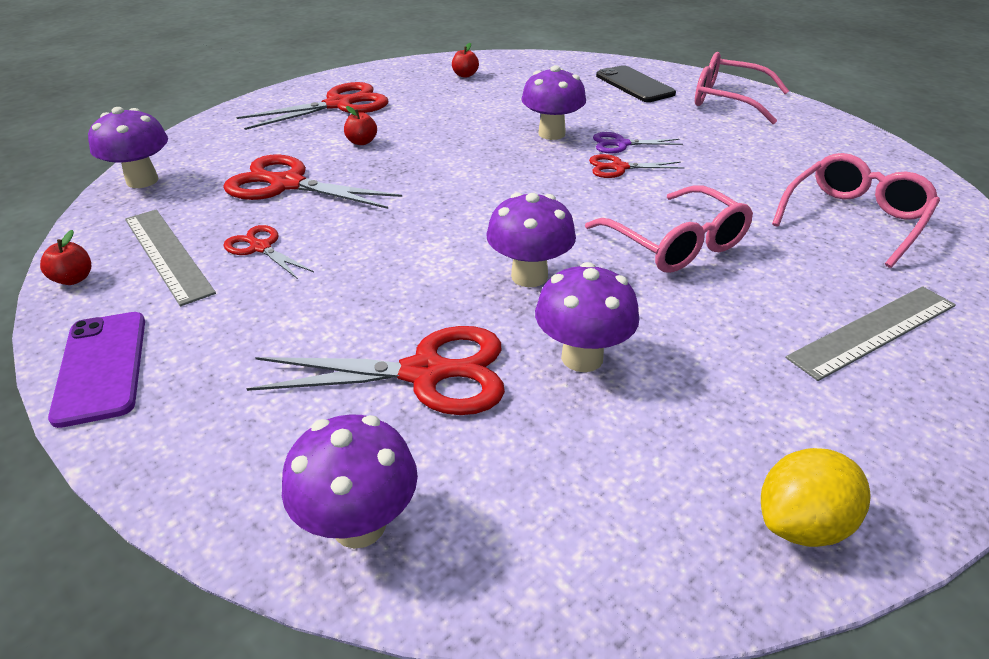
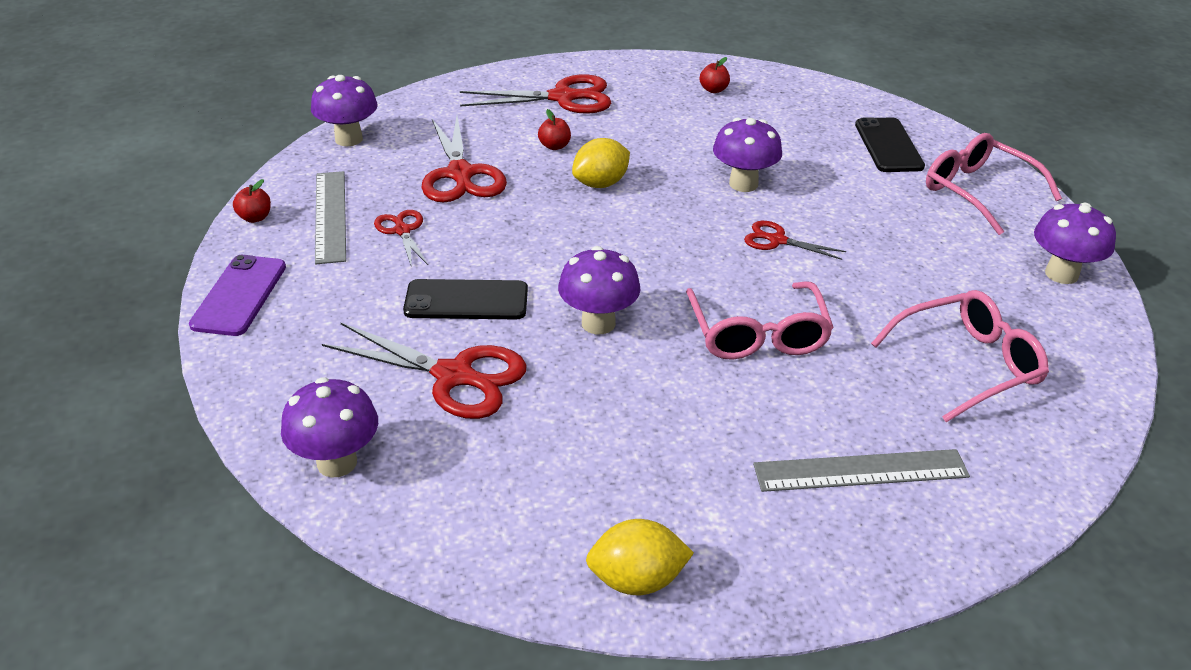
camera: 25 degrees right, 0 degrees up
(287, 184) = (460, 174): red scissors -> red scissors turned 150 degrees counterclockwise
(380, 294) = (466, 300): none -> black phone
(429, 161) = (600, 184): none -> yellow lemon
(582, 357) = (582, 405): purple mushroom -> purple mushroom (1061, 274)
(620, 144) = (804, 214): purple scissors -> none

